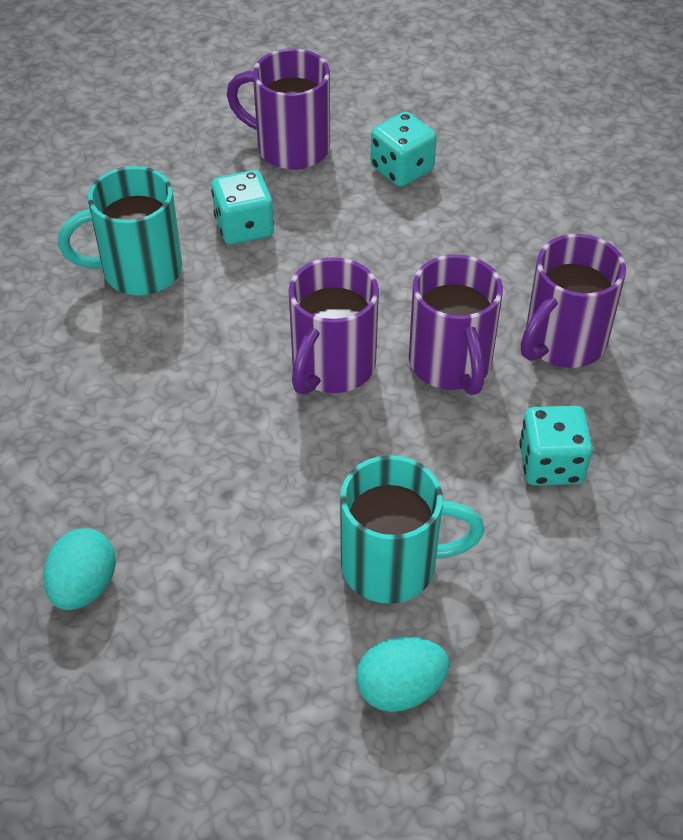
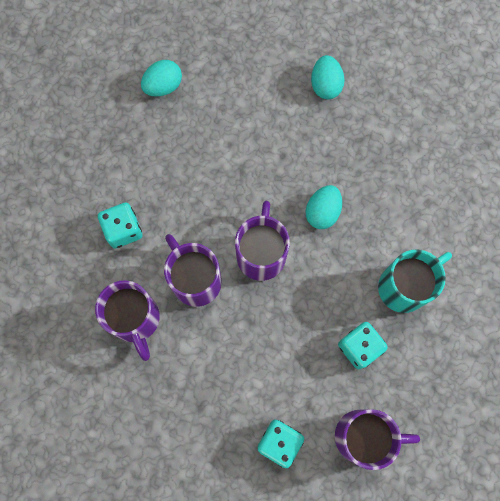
camera: 160 degrees right, 25 degrees up
(205, 393) = (322, 212): none -> turquoise egg
(393, 565) = (186, 144): turquoise mug -> none
(562, 342) = (135, 319): purple mug -> purple mug turned 135 degrees clockwise

